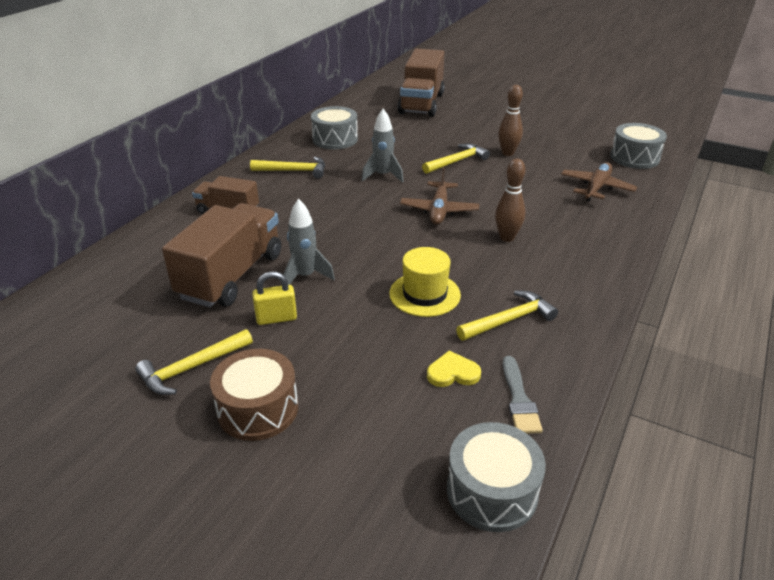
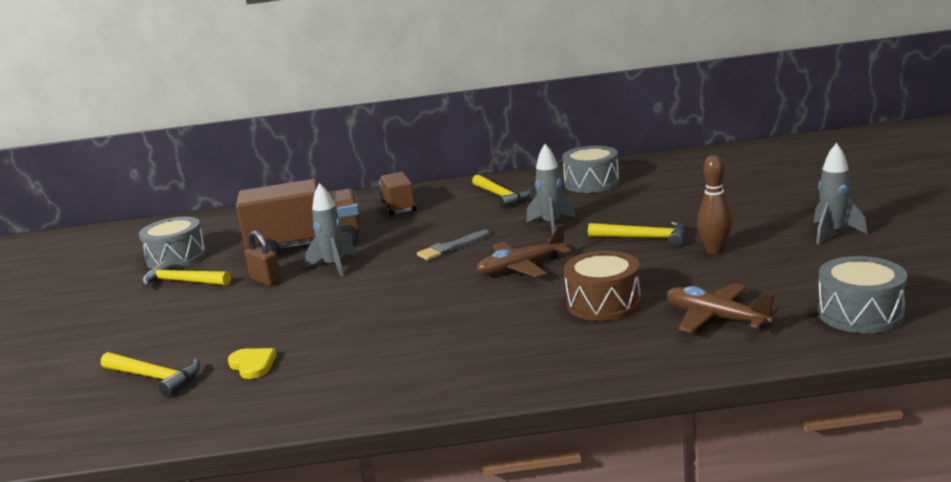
camera: 60 degrees right, 15 degrees down
(258, 409) = (154, 317): brown drum -> brown drum (603, 303)
(276, 318) = (266, 280): yellow padlock -> brown padlock
(421, 104) = (754, 177): brown truck -> none
(424, 294) = (360, 314): yellow hat -> none
(492, 491) = (113, 429): grey drum -> grey drum (177, 258)
(507, 237) = (513, 312): brown bowling pin -> none
(509, 320) = (358, 361): yellow hammer -> yellow hammer (154, 378)
(519, 399) = (238, 404): grey brush -> grey brush (451, 247)
(532, 122) = (832, 233): none -> grey rocket
(596, 188) = (716, 318): brown plane -> brown plane turned 135 degrees counterclockwise

